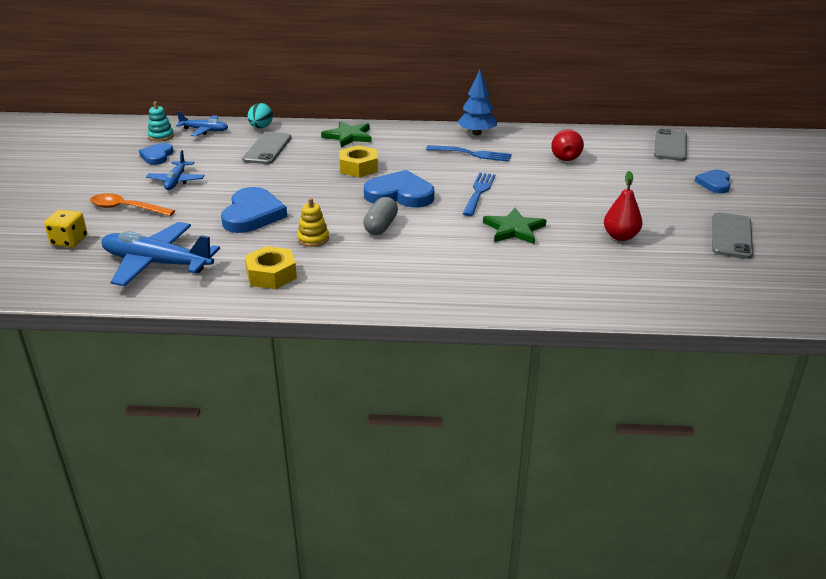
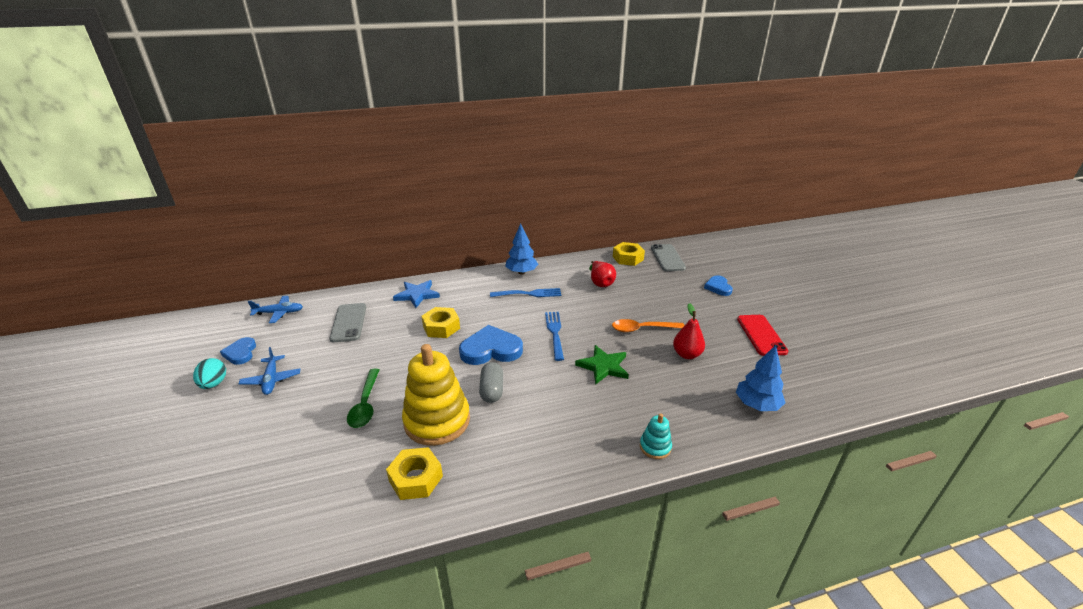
camera: 20 degrees left, 0 degrees up
(69, 241) = (175, 491): yellow dice -> none
(126, 208) = (228, 428): orange spoon -> orange spoon (642, 329)
(156, 263) = (287, 497): blue plane -> none
(161, 136) = (237, 328): turquoise stacking toy -> turquoise stacking toy (655, 447)
(252, 214) = (365, 404): blue heart -> green spoon
(261, 127) = (333, 300): turquoise egg -> turquoise egg (214, 384)
(313, 239) = (437, 421): yellow stacking toy -> yellow stacking toy, size x2.21
(348, 136) = (417, 295): green star -> blue star
(617, 138) = (628, 258): none -> yellow nut
(670, 292) = (757, 405): none -> blue tree
(731, 236) = (761, 335): grey phone -> red phone

